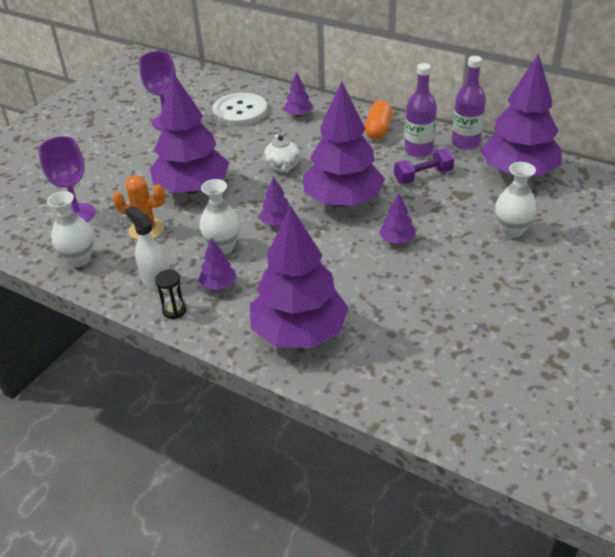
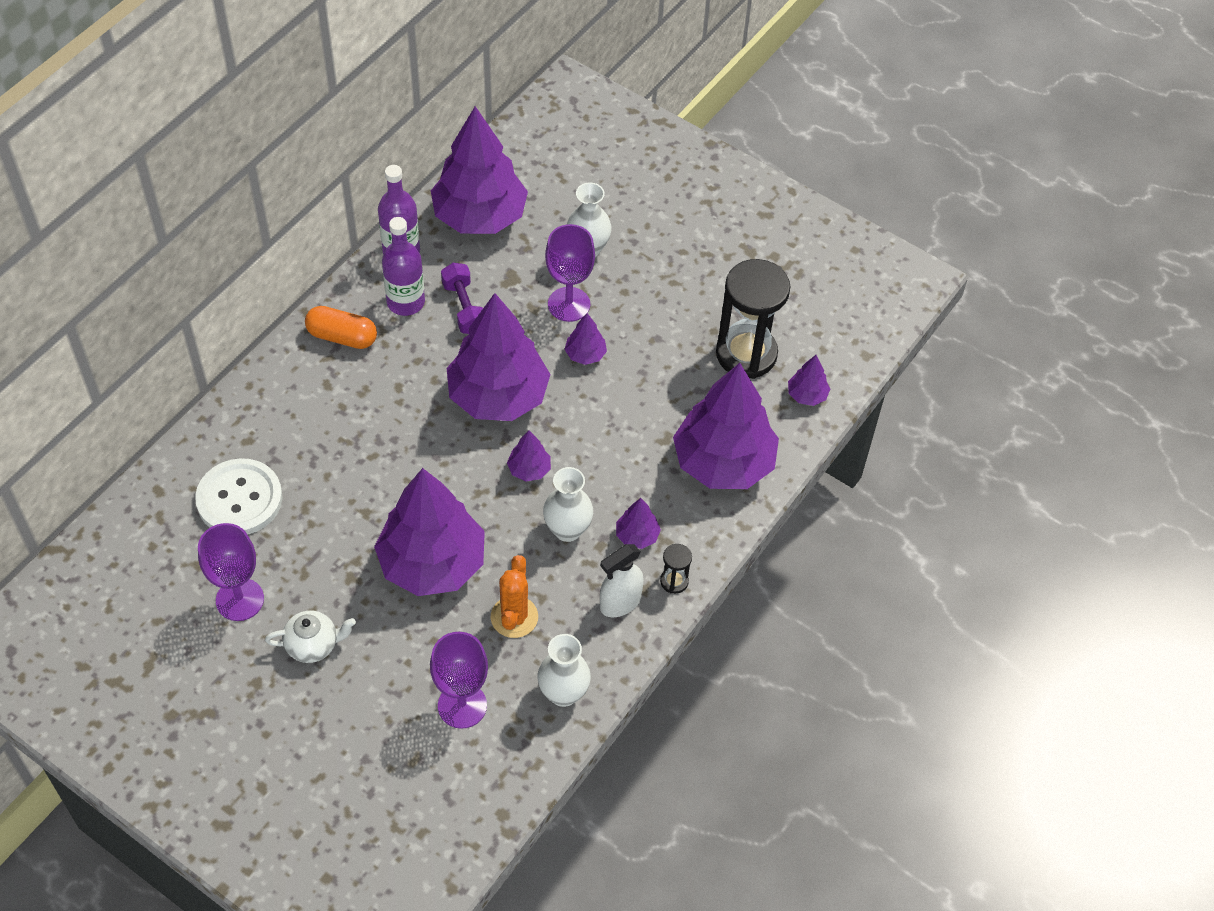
camera: 90 degrees left, 15 degrees up
(283, 167) = (405, 454): white teapot -> white teapot (313, 645)
(298, 115) = (273, 425): purple tree -> purple tree (807, 395)
(428, 340) = (746, 354): none -> black hourglass
(446, 226) = (569, 304): none -> purple goblet

